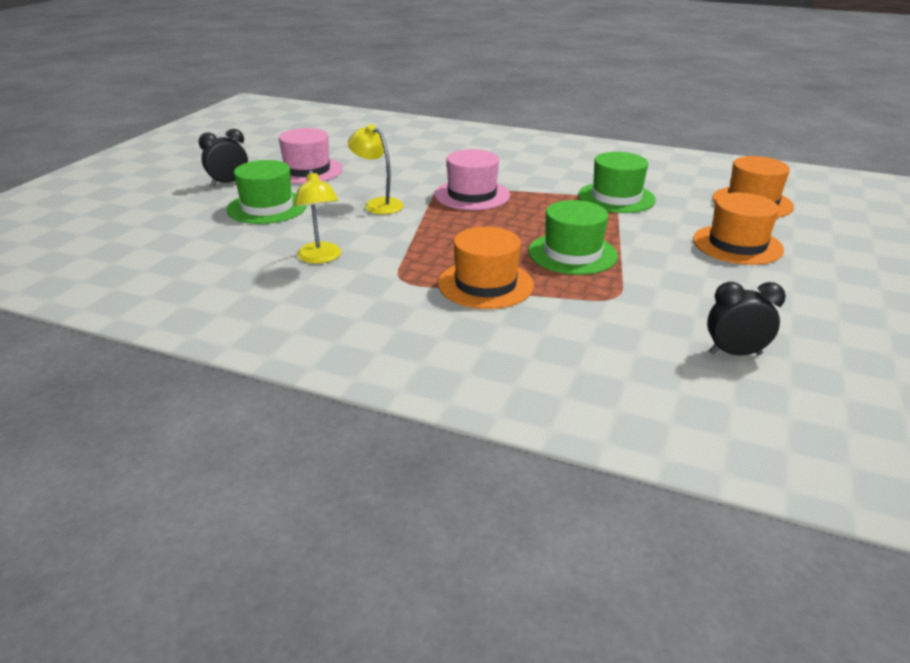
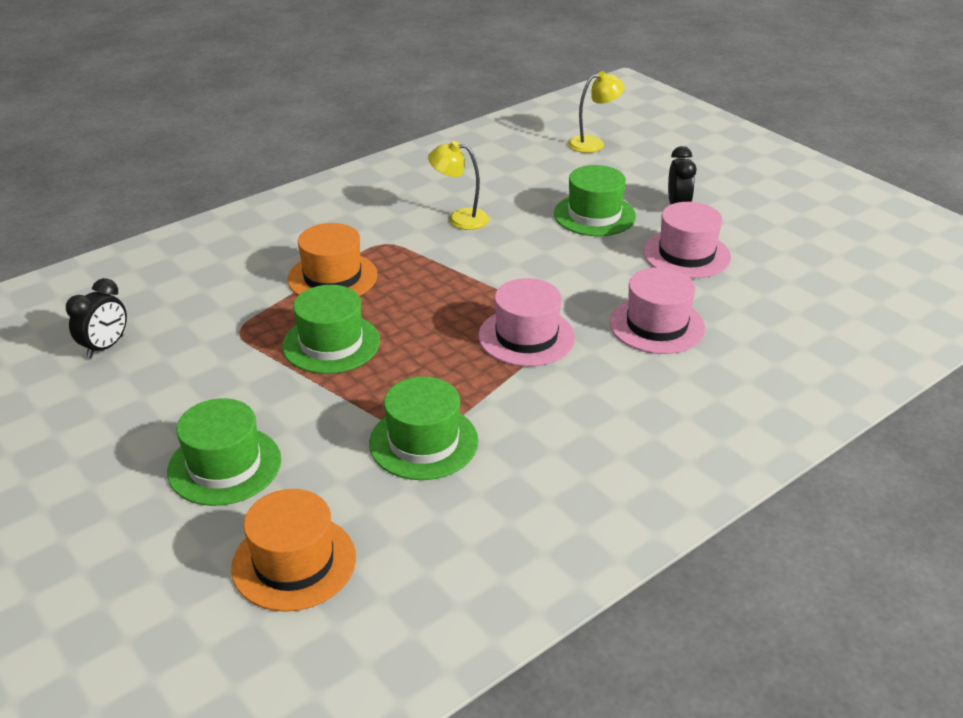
camera: 120 degrees right, 5 degrees up
(378, 204) = (551, 272): yellow lamp -> yellow lamp (593, 143)
(411, 165) = (657, 325): none -> pink hat
(737, 245) = (224, 465): orange hat -> green hat

